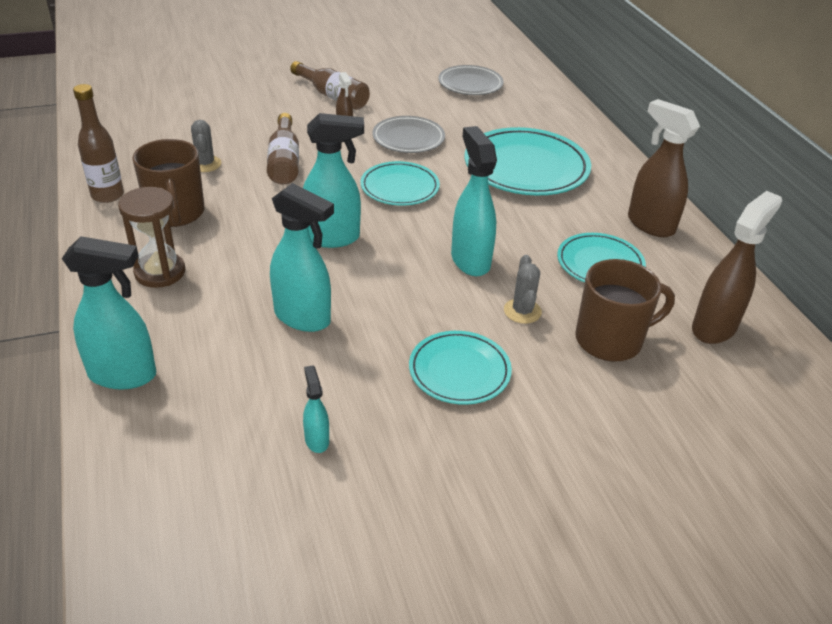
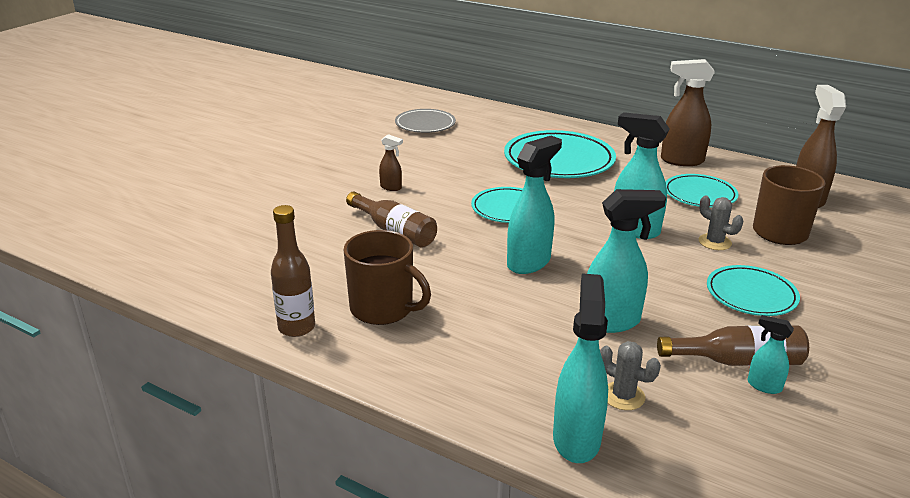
camera: 40 degrees left, 10 degrees down
(123, 375) = (576, 438): turquoise spray bottle -> turquoise spray bottle turned 45 degrees counterclockwise
(160, 272) = (457, 355): brown hourglass -> none
(205, 164) = (335, 263): grey cactus -> grey cactus (623, 396)
(333, 96) = (341, 171): brown bottle -> brown bottle (737, 361)
(408, 138) = (452, 176): grey plate -> none

